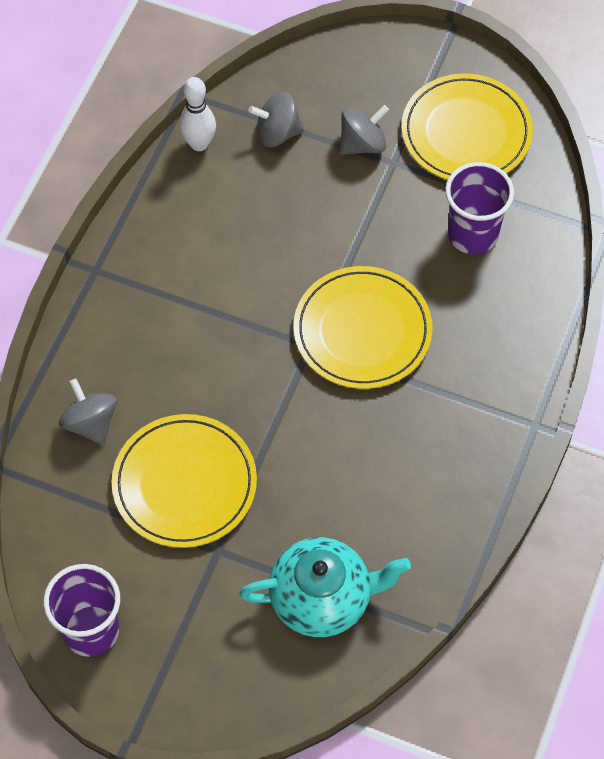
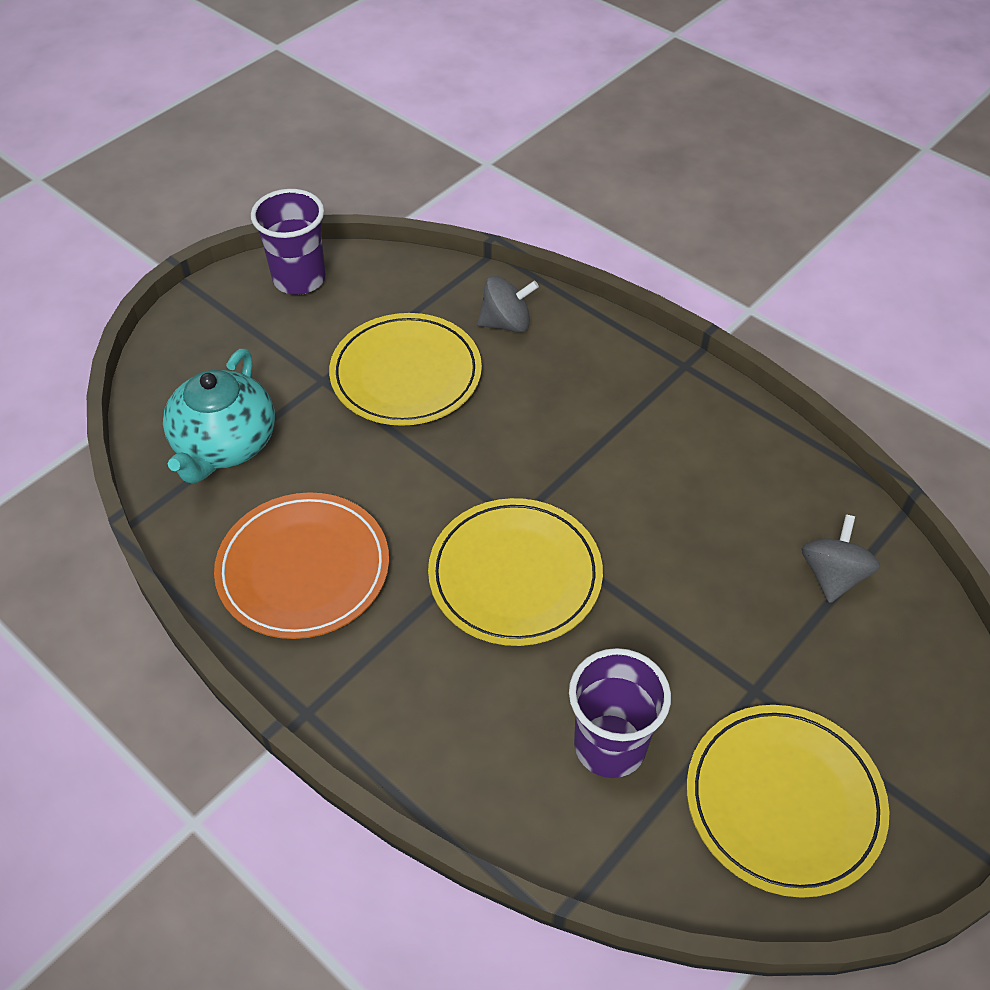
camera: 110 degrees right, 10 degrees down
(199, 144) = (833, 494): white bowling pin -> none
(362, 144) = (794, 664): grey spinning top -> none
(419, 479) = (303, 569): none -> orange plate

